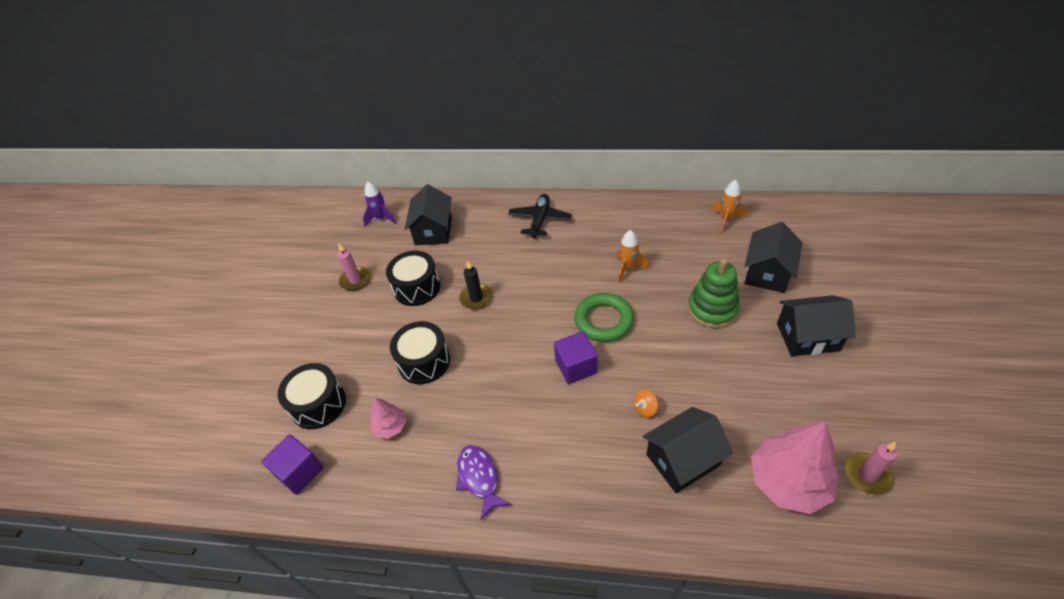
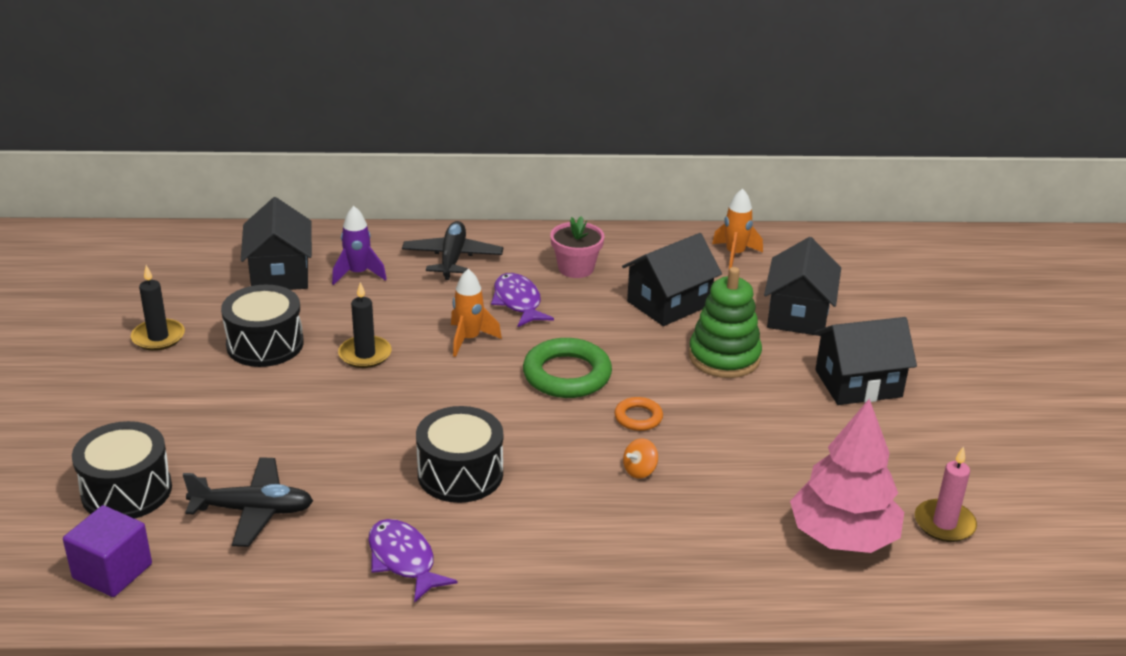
camera: 15 degrees left, 15 degrees down
(355, 280) = (158, 337): pink candle -> black candle
(381, 218) = (187, 259): purple rocket -> purple rocket (358, 274)
(390, 426) = (253, 510): pink tree -> black plane
(424, 361) = (293, 432): black drum -> black drum (460, 474)
(576, 367) = (532, 429): purple cube -> none
(578, 257) = (518, 302): none -> purple fish
(618, 230) = (576, 268): none -> pink flower pot
(627, 269) = (596, 314): orange rocket -> orange rocket (469, 339)
(648, 360) = (638, 417): none -> orange ring
(682, 460) = (698, 523): black house -> black house (669, 303)

